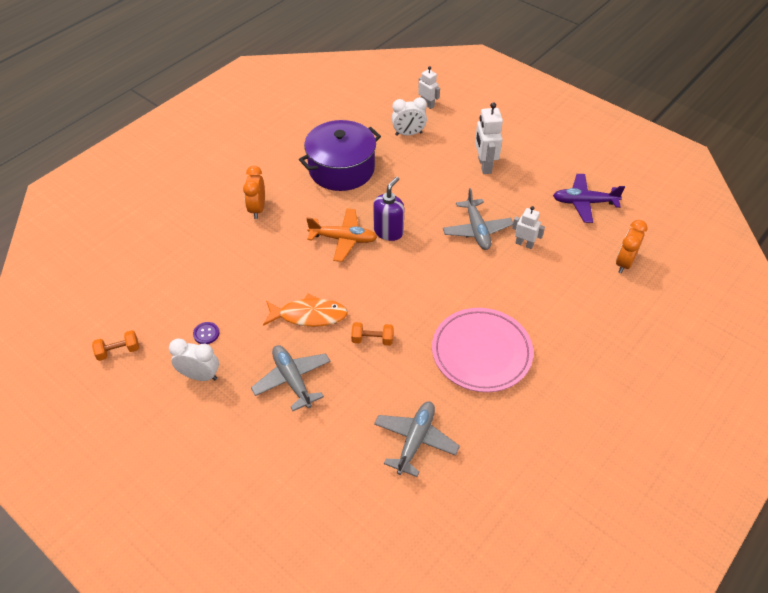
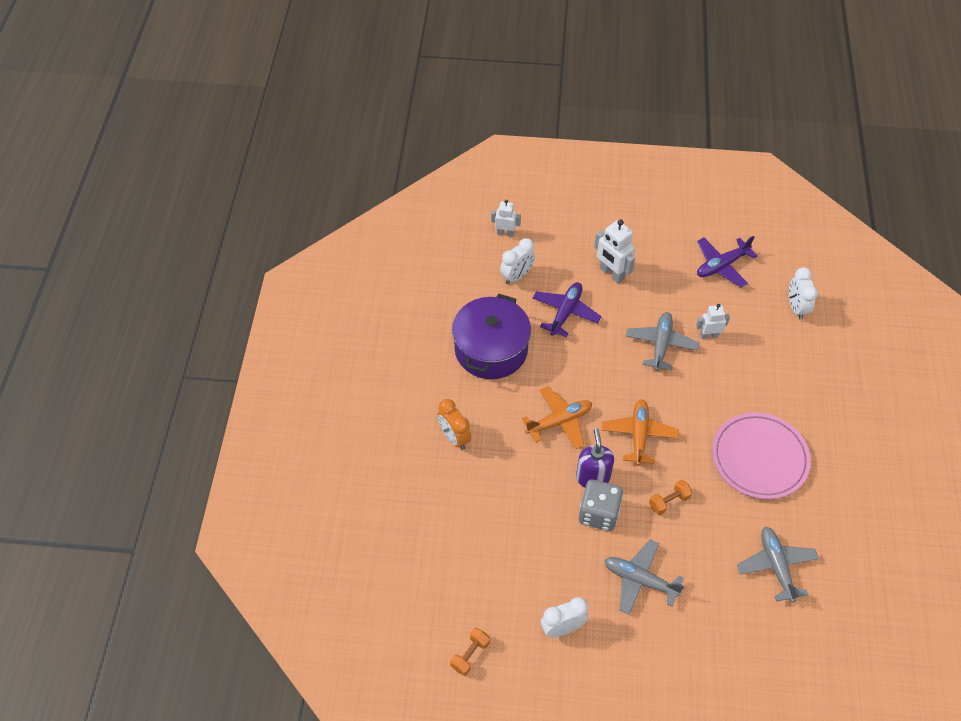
camera: 35 degrees left, 5 degrees up
(206, 334) = (529, 587): purple button -> none
(309, 315) = (599, 513): orange fish -> grey dice
(388, 231) = (590, 390): purple soap dispenser -> purple soap dispenser (592, 477)
(396, 281) = (639, 435): none -> orange plane
(421, 173) = (565, 312): none -> purple plane
(477, 230) = (661, 344): grey plane -> grey plane turned 120 degrees counterclockwise
(624, 263) = (796, 308): orange clock -> white clock

